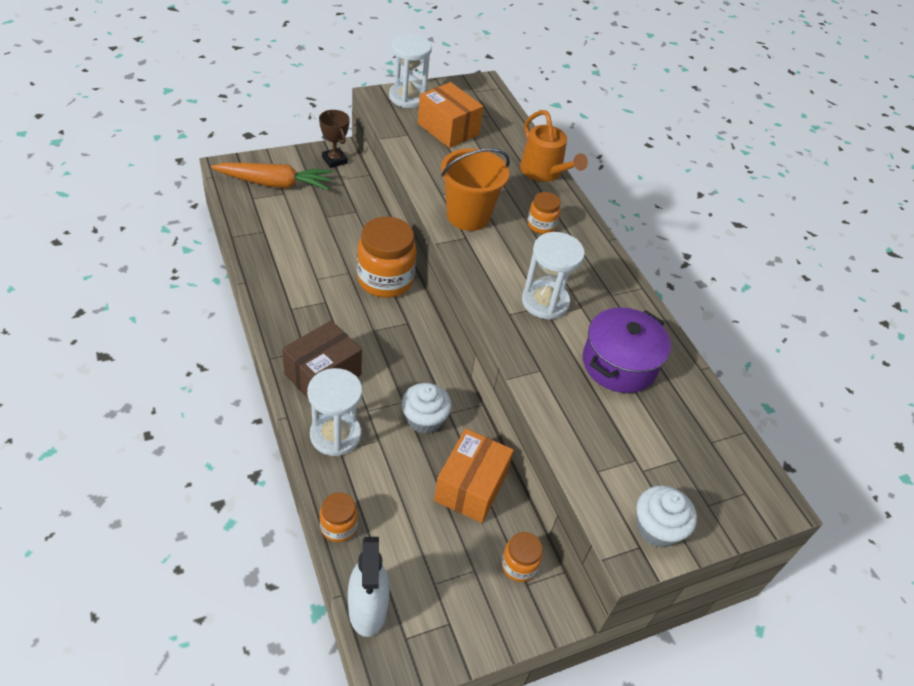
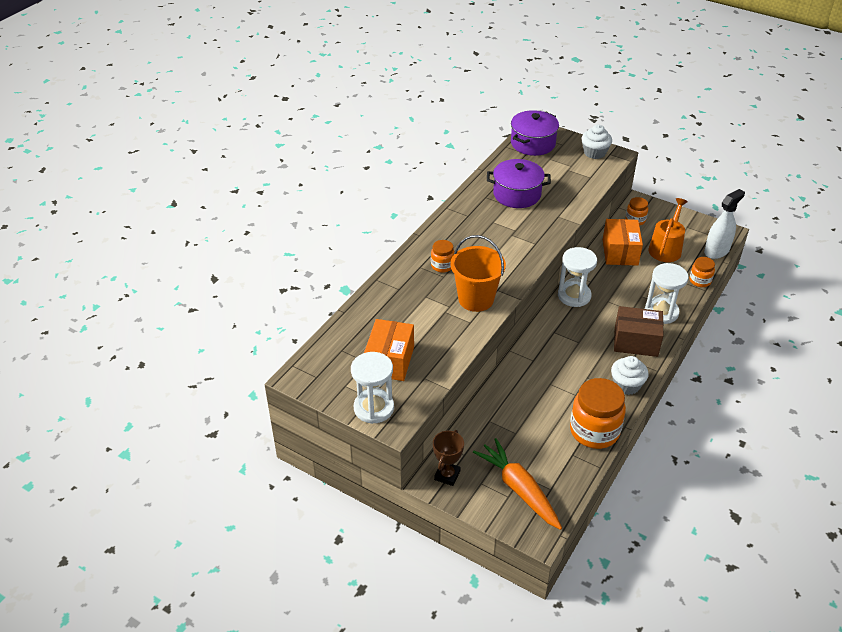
camera: 120 degrees left, 5 degrees down
(385, 280) = (533, 363): orange jar -> orange jar (594, 431)
(424, 419) = (607, 287): white cupcake -> white cupcake (626, 385)
(471, 486) = (620, 252): orange box -> orange box turned 75 degrees counterclockwise
(544, 172) = (382, 290): orange watering can -> orange watering can (666, 248)
(545, 302) = (508, 235): white hourglass -> white hourglass (574, 296)
(734, 469) = (533, 143): none -> purple pot

